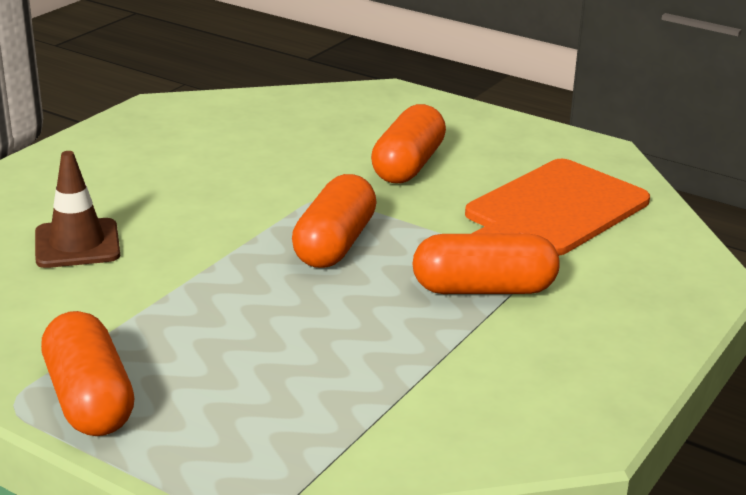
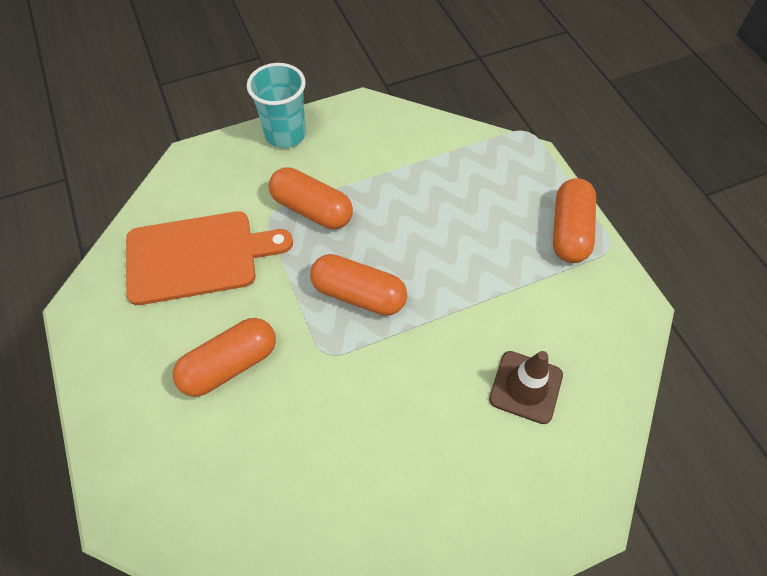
camera: 145 degrees left, 30 degrees up
(335, 244) = (359, 294): orange capsule -> orange capsule turned 60 degrees clockwise
(637, 349) = (285, 134): none -> turquoise cup

